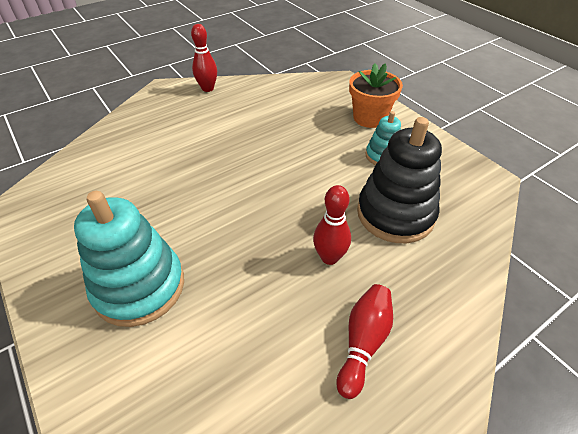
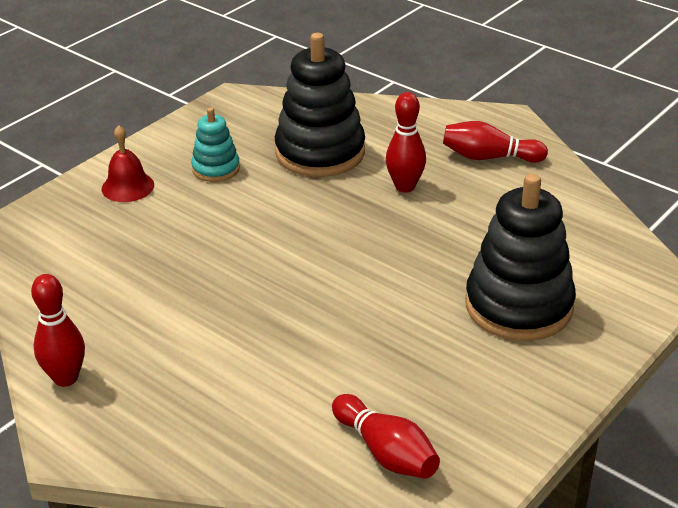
camera: 105 degrees left, 10 degrees down
(70, 181) = (386, 452): none -> red bowling pin
(139, 287) = (518, 306): turquoise stacking toy -> black stacking toy
(369, 118) = (128, 187): orange flower pot -> red bell

